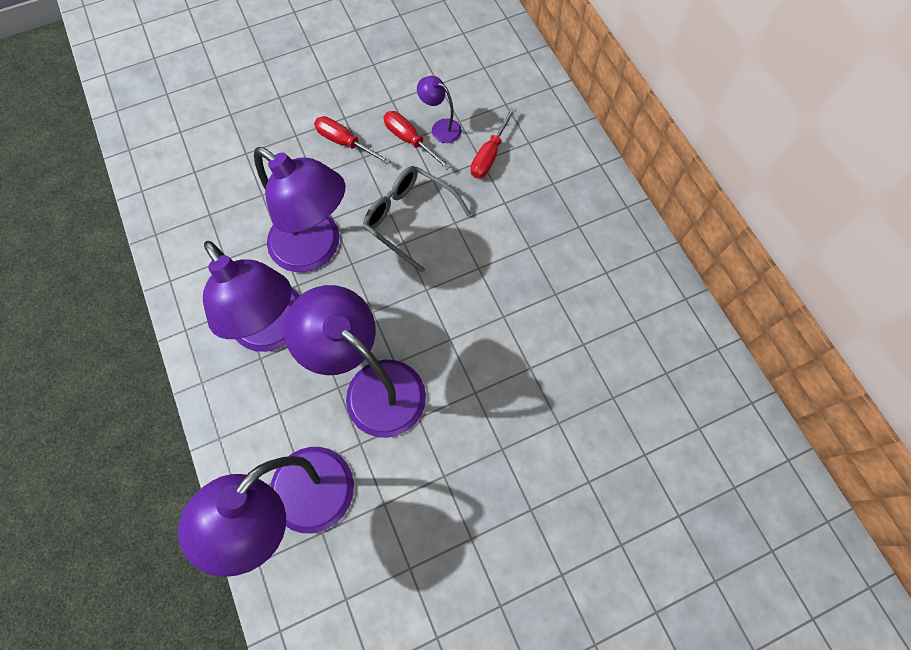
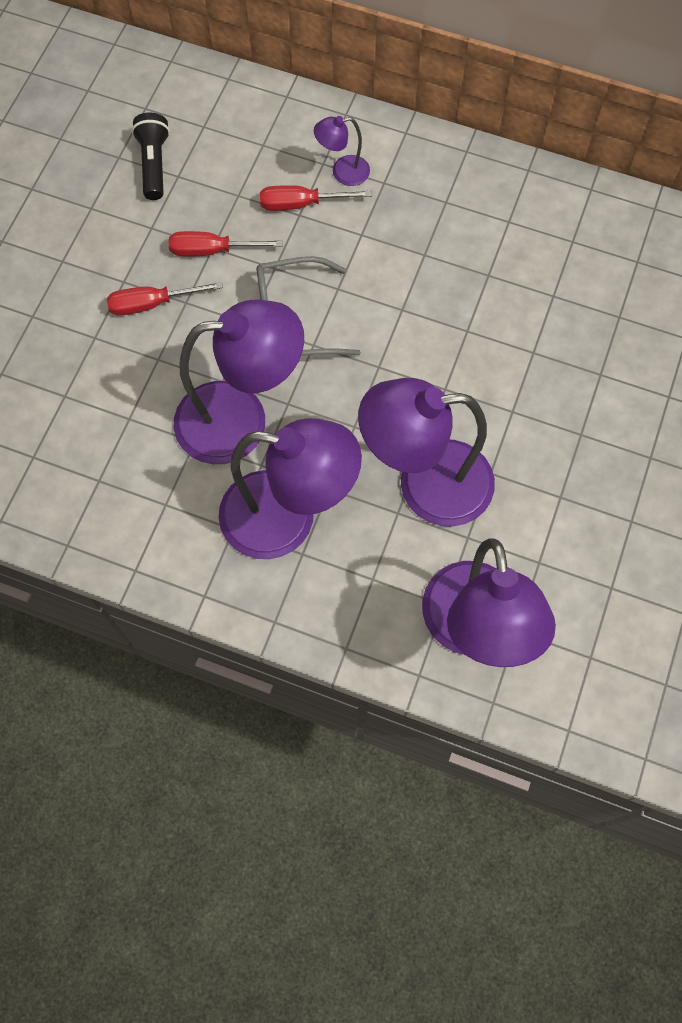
camera: 45 degrees left, 0 degrees up
(433, 67) = (154, 164): none -> black flashlight
(440, 128) = (228, 215): purple lamp -> purple lamp (342, 172)
(489, 155) = (301, 204): red screwdriver -> red screwdriver turned 105 degrees clockwise

